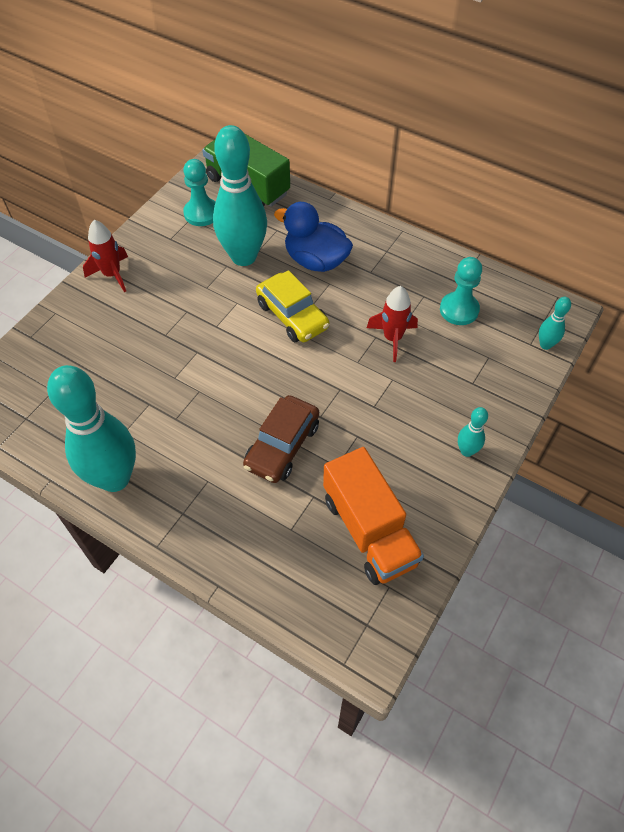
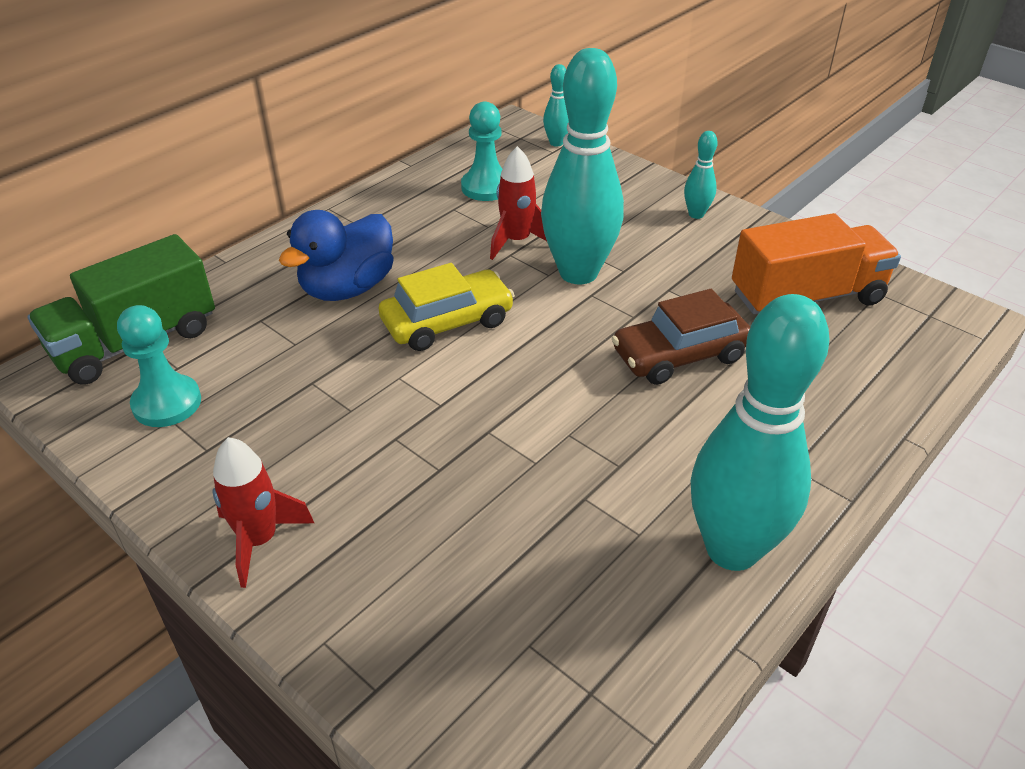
camera: 80 degrees left, 15 degrees down
(244, 257) = (301, 361): turquoise bowling pin -> turquoise bowling pin (578, 273)
(282, 446) = (679, 355): brown car -> brown car turned 120 degrees clockwise

